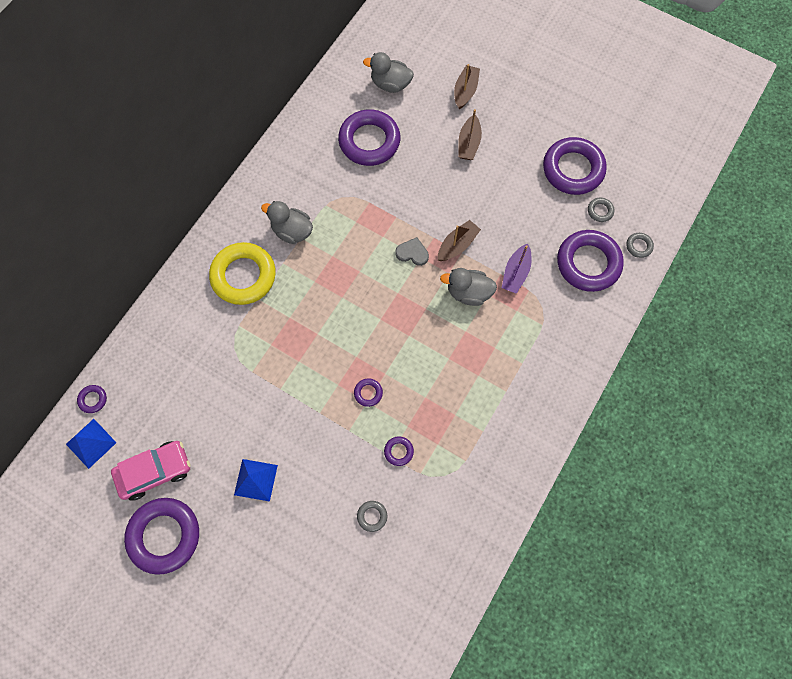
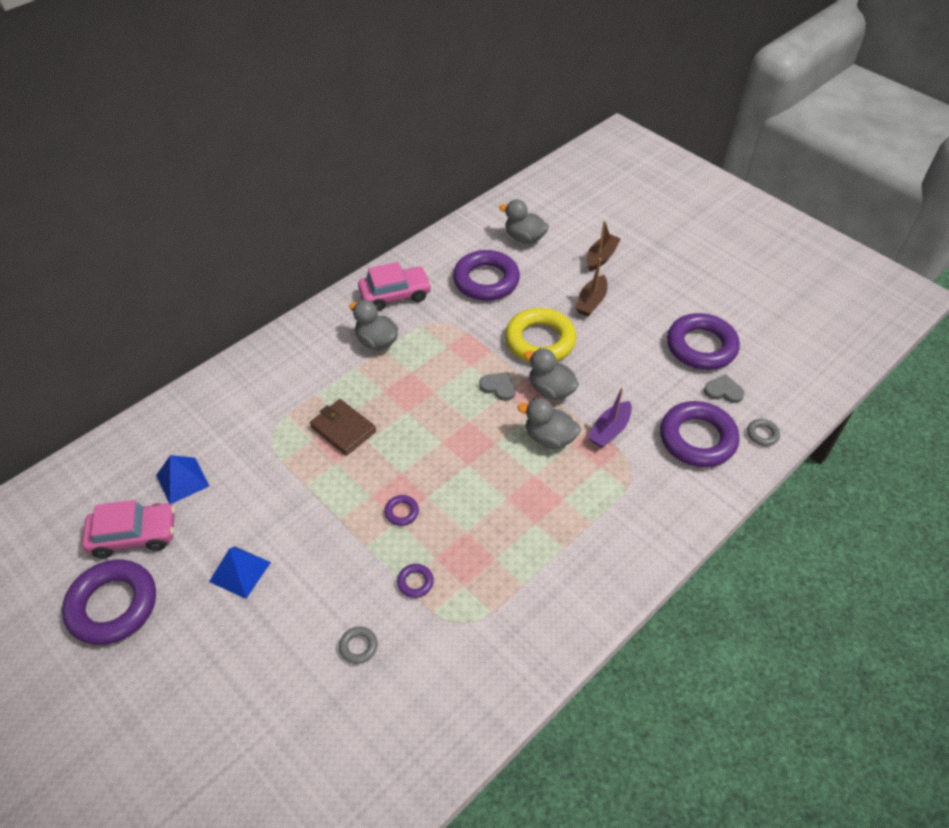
camera: 15 degrees right, 20 degrees down
(91, 443) = (81, 490): blue pyramid -> blue pyramid (182, 480)
(93, 399) = (104, 449): purple ring -> none
(243, 276) = (310, 371): yellow ring -> yellow ring (540, 341)
(292, 176) = (395, 295): none -> pink car
(293, 327) = (343, 429): none -> brown wallet
(457, 245) = (550, 390): brown boat -> grey duck
(600, 211) = (723, 391): grey ring -> grey heart

